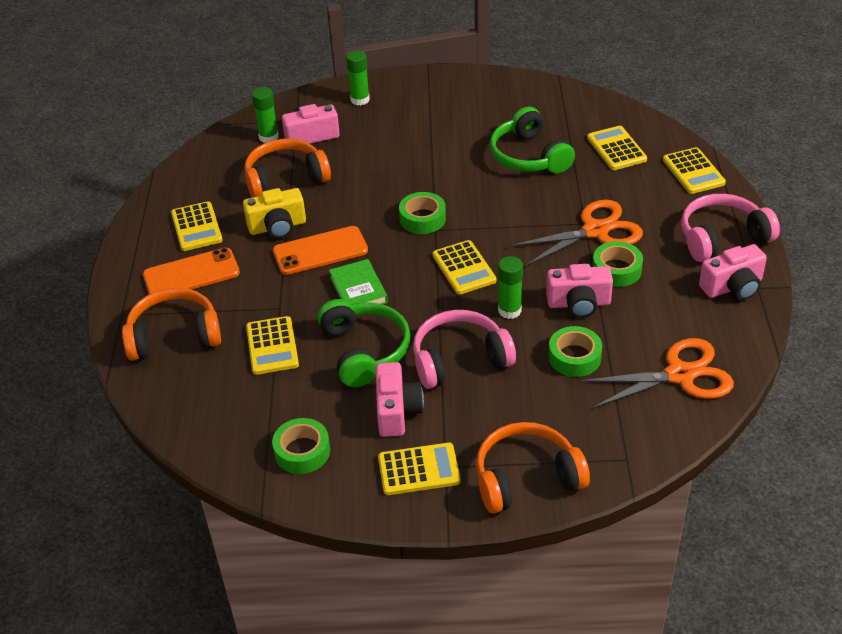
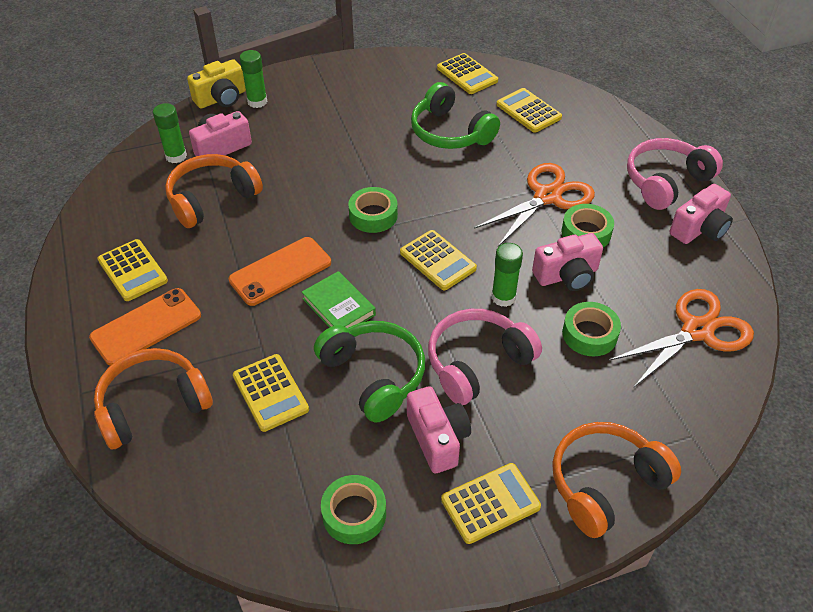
camera: 20 degrees left, 5 degrees up
(277, 227) = (223, 253): yellow camera -> yellow camera (221, 98)
(693, 171) = (608, 121): yellow calculator -> yellow calculator (467, 74)

